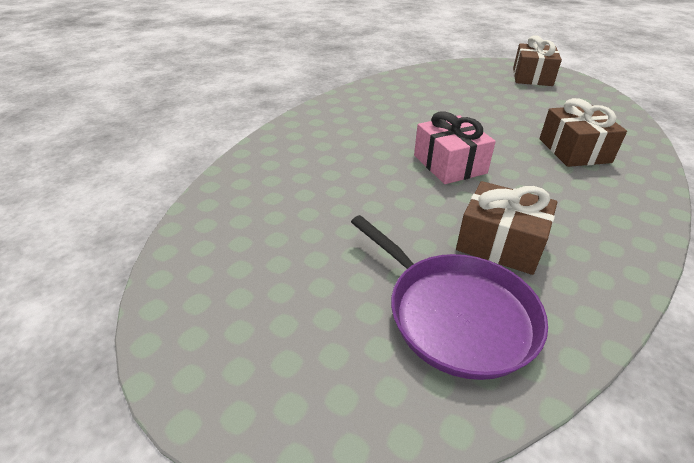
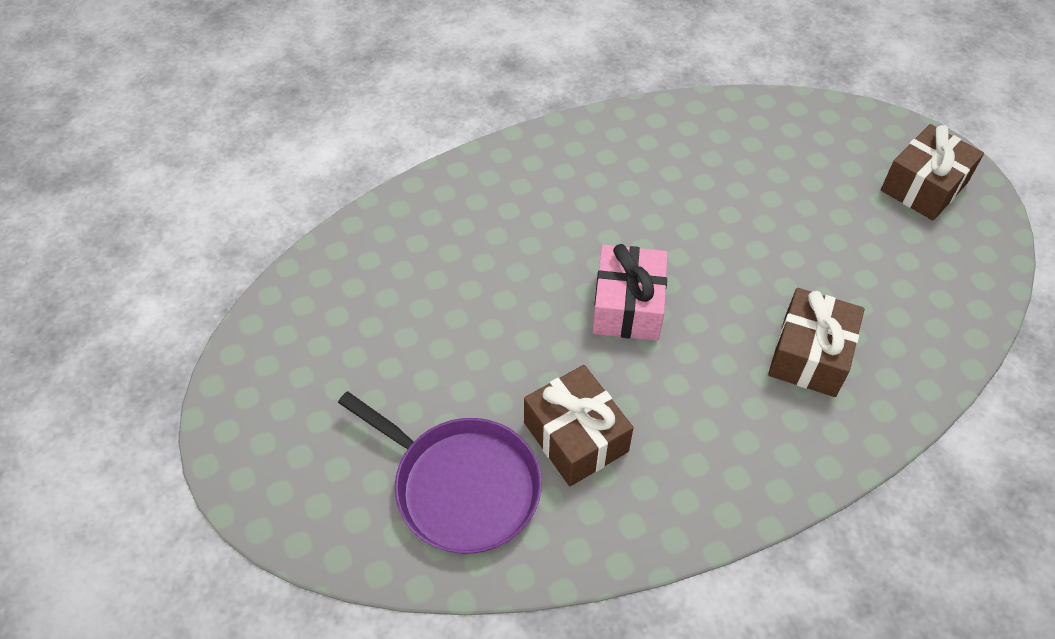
camera: 30 degrees right, 15 degrees up
(455, 314) = (461, 486): purple pan -> purple pan turned 45 degrees counterclockwise

